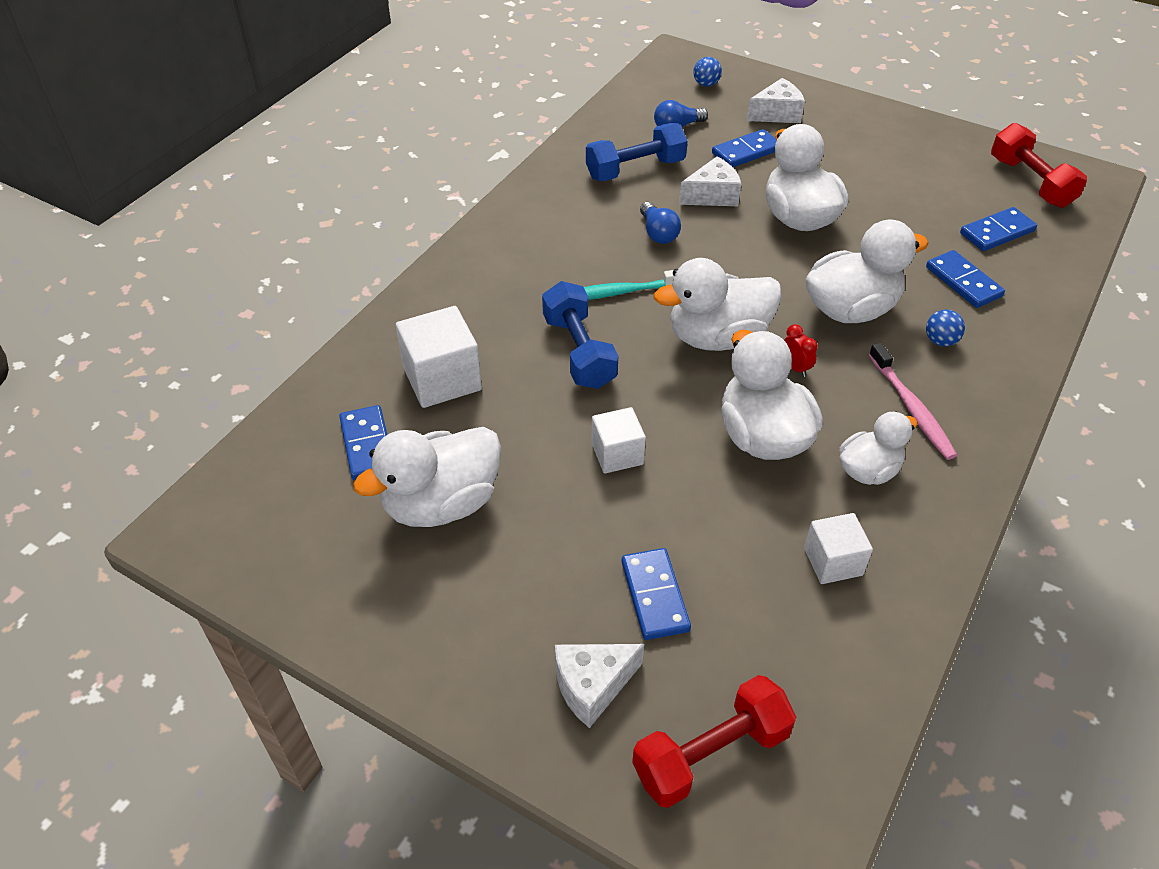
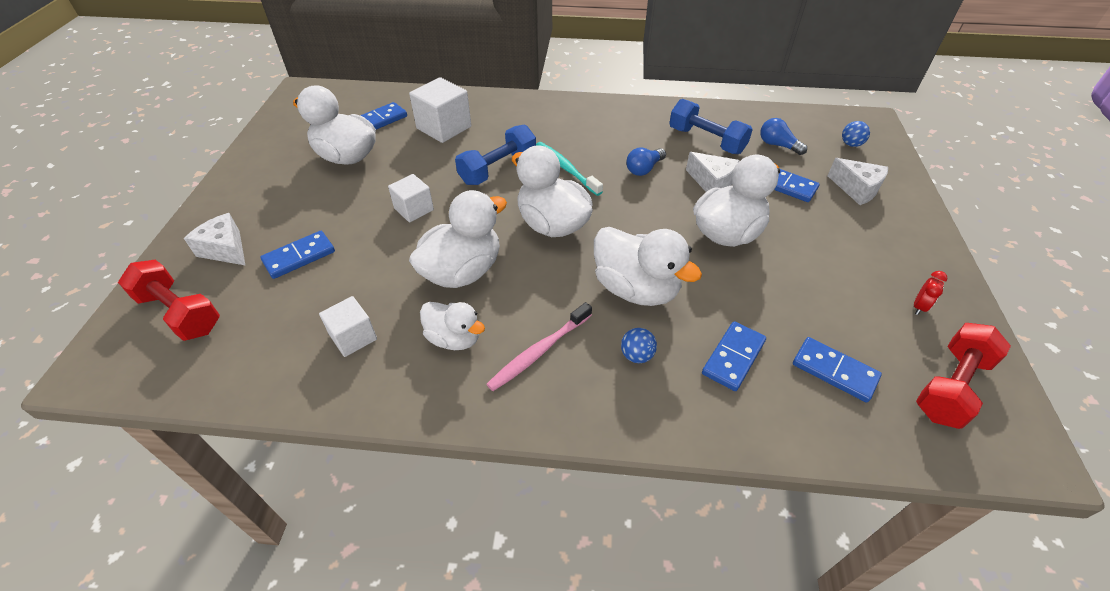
camera: 65 degrees right, 0 degrees up
(795, 368) = (545, 272): red clock -> red clock (919, 307)

